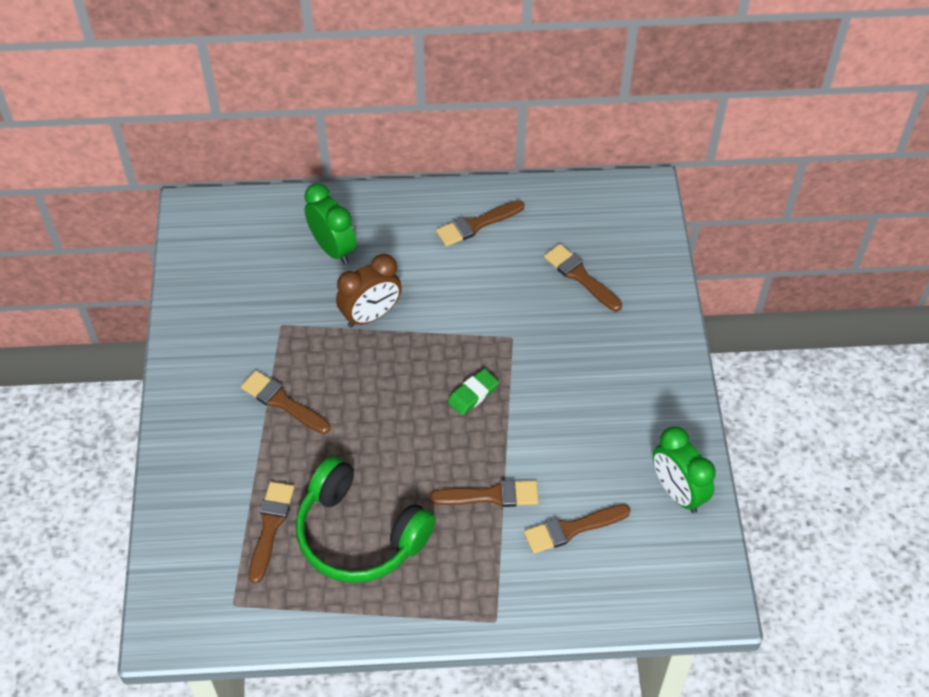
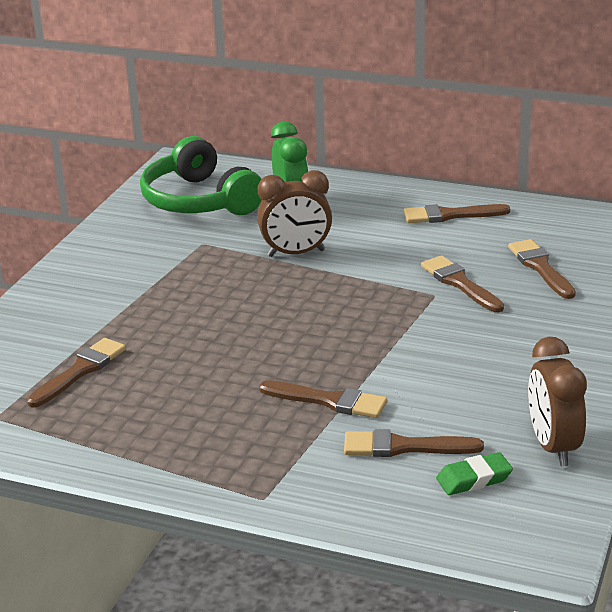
camera: 25 degrees right, 25 degrees down
(282, 402) = (162, 291): brown brush -> brown brush (460, 283)
(359, 534) = (165, 397): green headphones -> green headphones (199, 201)
(473, 394) = (363, 325): green eraser -> green eraser (474, 479)
(677, 492) = (553, 447): green clock -> brown clock

